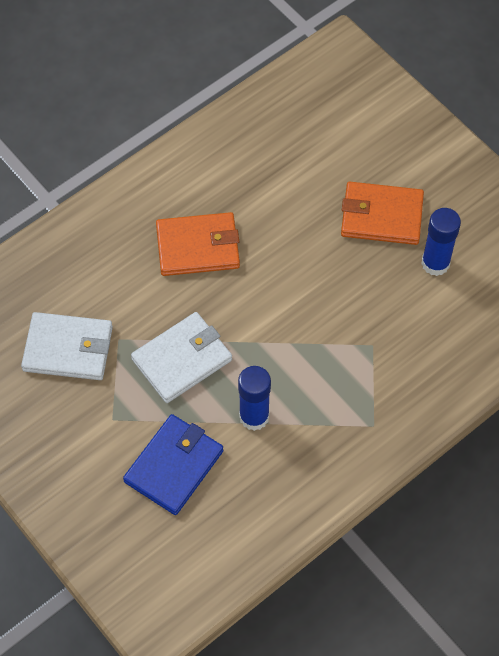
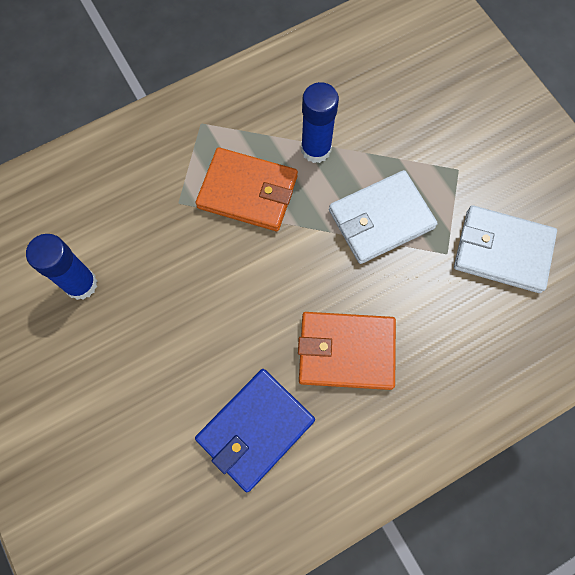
camera: 170 degrees left, 10 degrees up
(174, 466) = (401, 115): blue wallet -> blue wallet (255, 430)
(381, 216) = (122, 355): orange wallet -> orange wallet (248, 192)

